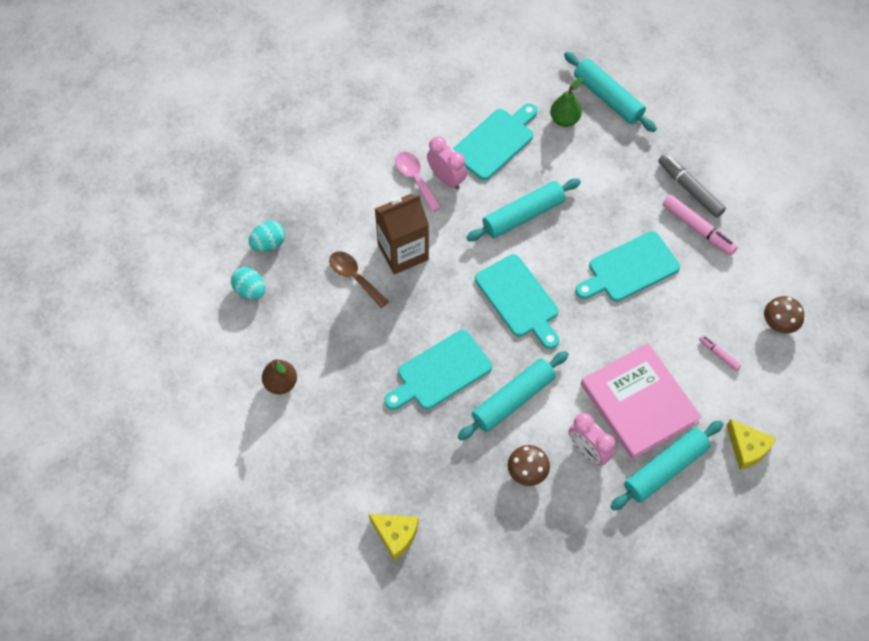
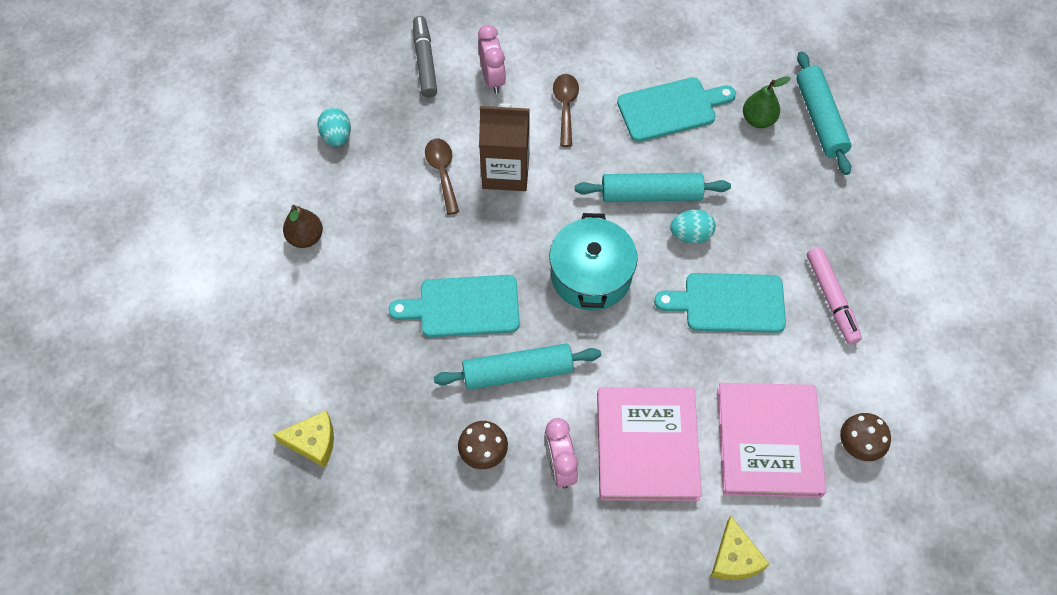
camera: 30 degrees right, 0 degrees up
(268, 244) = (383, 101): turquoise egg -> turquoise egg (691, 235)
(396, 535) = (313, 442): yellow cheese -> yellow cheese turned 60 degrees counterclockwise
(415, 179) = (565, 107): pink spoon -> brown spoon
(446, 178) = (597, 121): pink clock -> pink clock (492, 79)
(519, 299) = (591, 275): turquoise cutting board -> turquoise pot
(665, 469) = (629, 529): turquoise rolling pin -> none
(689, 189) = (849, 253): grey marker -> grey marker (425, 61)
(719, 354) = (768, 441): pink marker -> pink book

